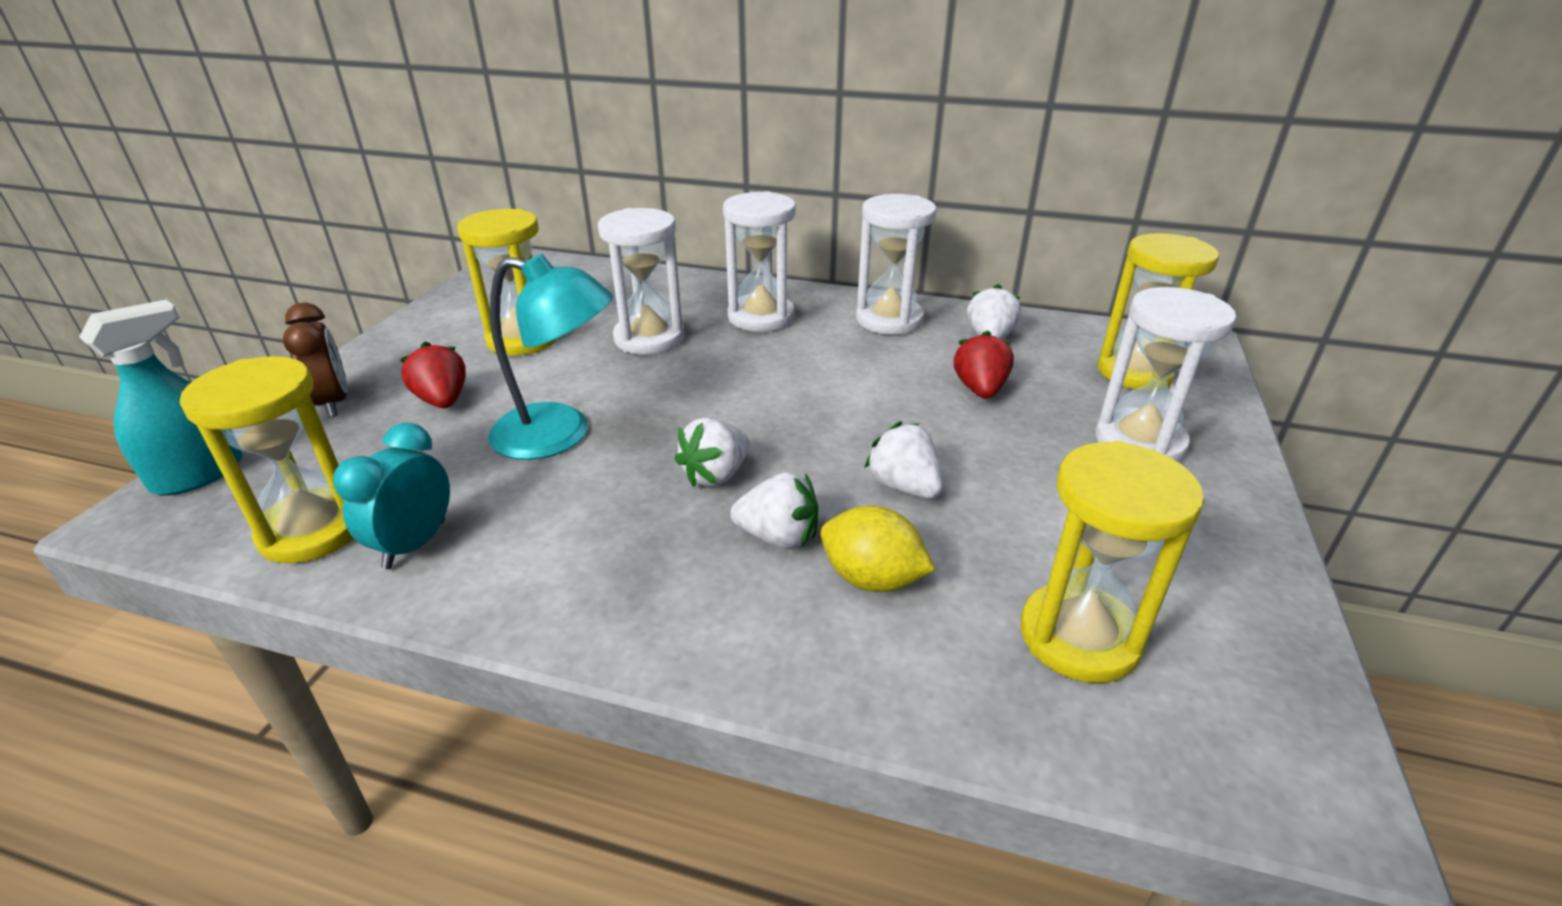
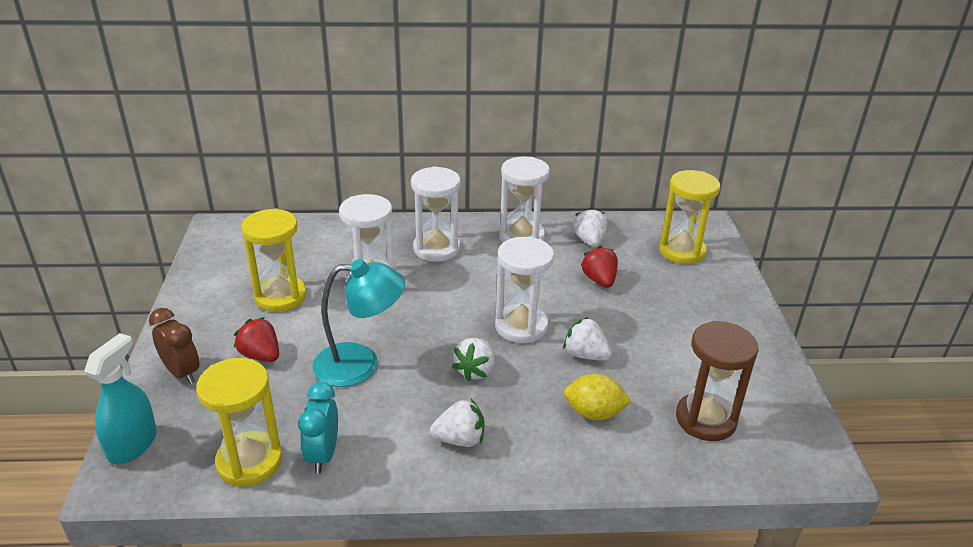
camera: 20 degrees left, 0 degrees up
(778, 537) = (532, 401): white strawberry -> white strawberry (460, 439)
(1079, 637) = (705, 419): yellow hourglass -> brown hourglass
(1139, 442) = (698, 299): white hourglass -> white hourglass (521, 326)

